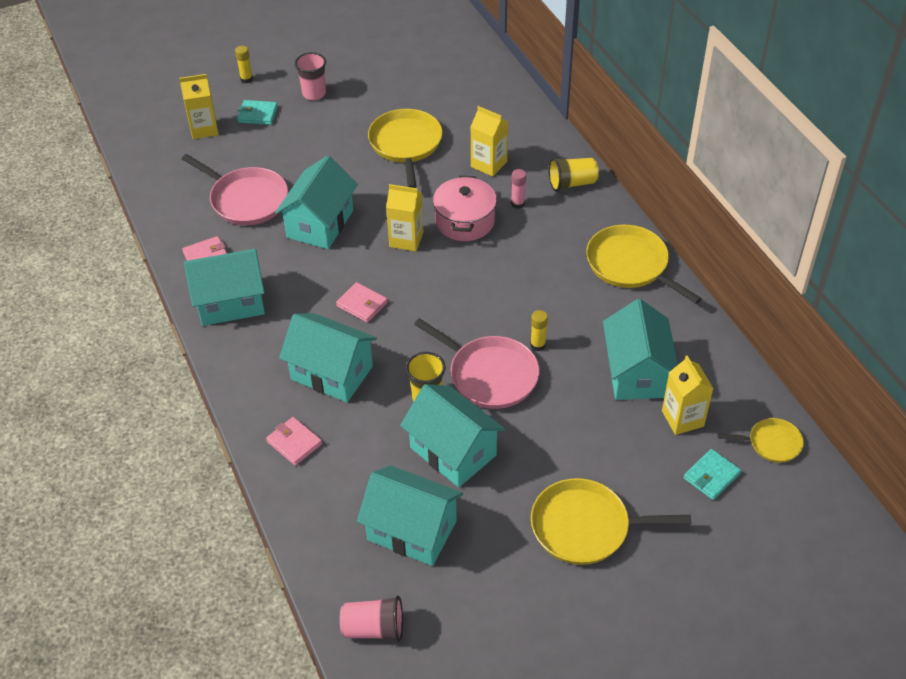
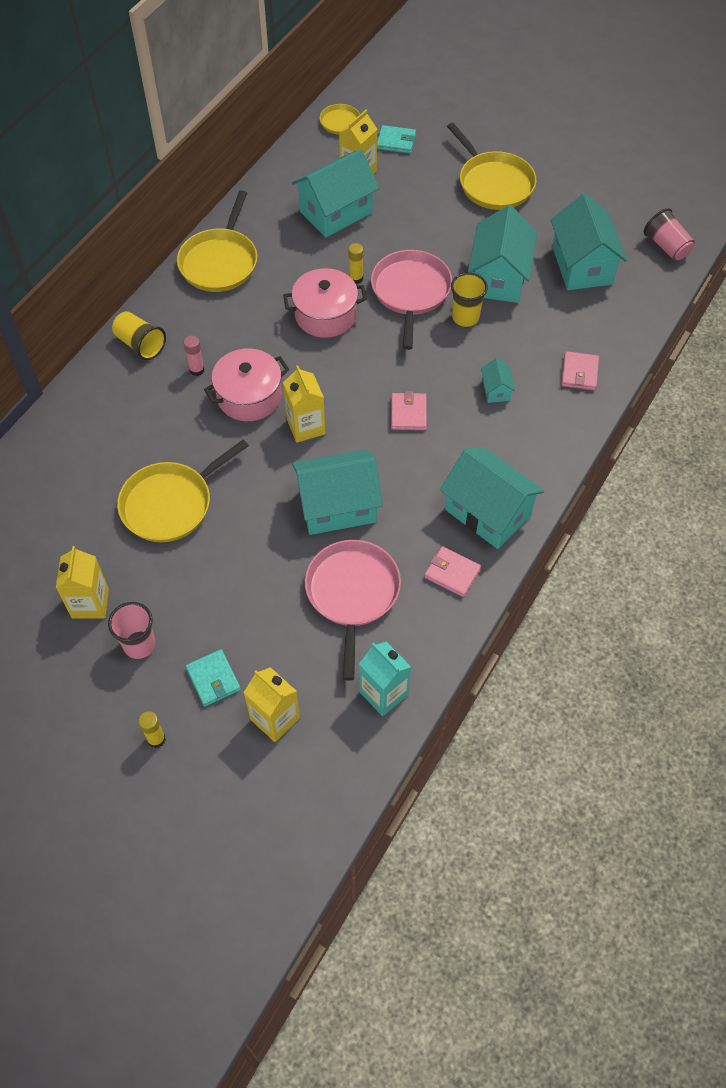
camera: 125 degrees left, 10 degrees up
(165, 181) = (383, 693): none -> turquoise carton
(332, 373) = (496, 390): turquoise house -> turquoise house, size x0.45
(489, 164) = (155, 419): yellow carton -> yellow carton (90, 603)
(511, 304) = (325, 315): none -> pink pot

